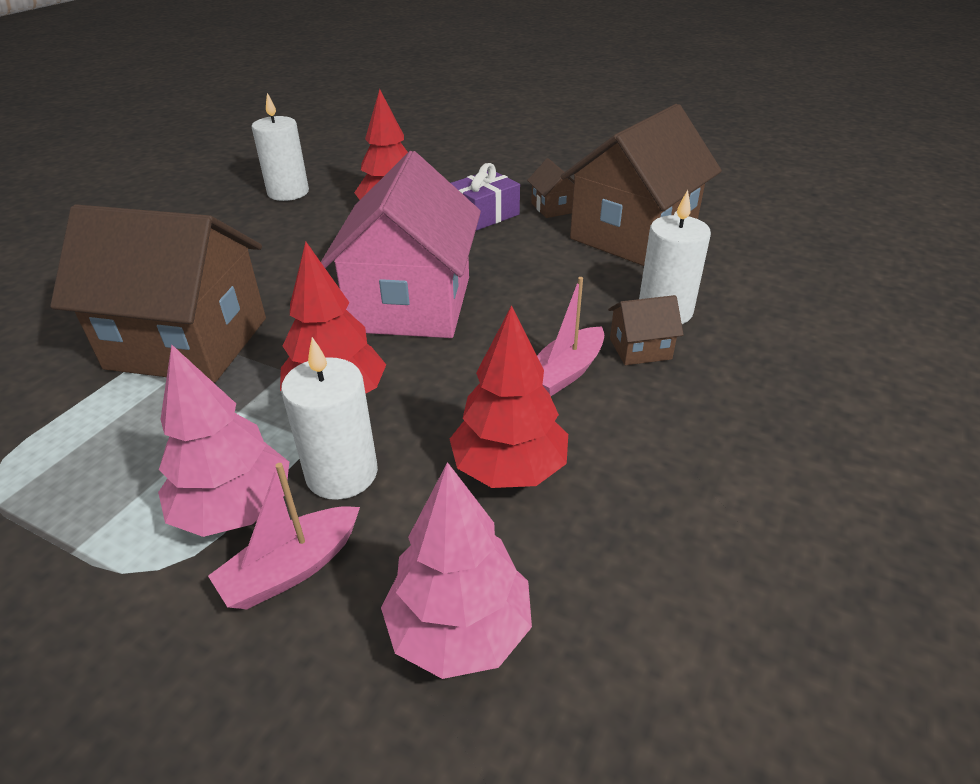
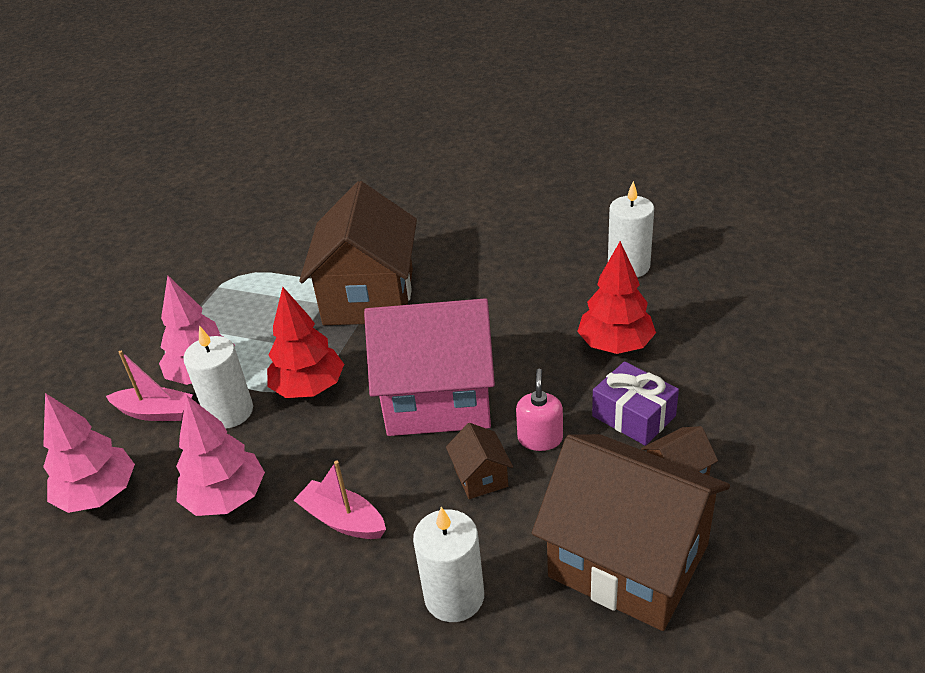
camera: 85 degrees right, 0 degrees up
(292, 569) = (155, 412): pink boat -> pink boat turned 150 degrees clockwise
(492, 256) = (540, 438): none -> pink soap dispenser
(509, 469) = (226, 498): red tree -> pink tree
(640, 349) = (382, 575): brown house -> brown house (480, 477)

